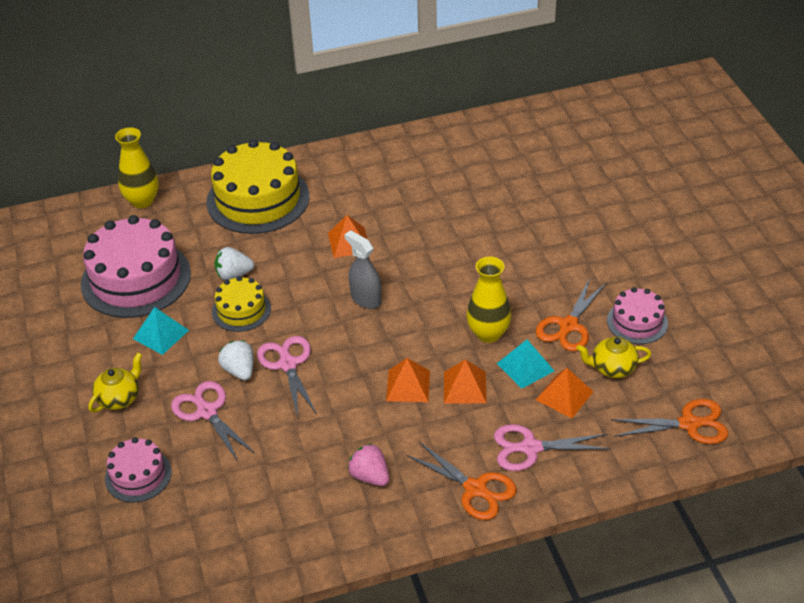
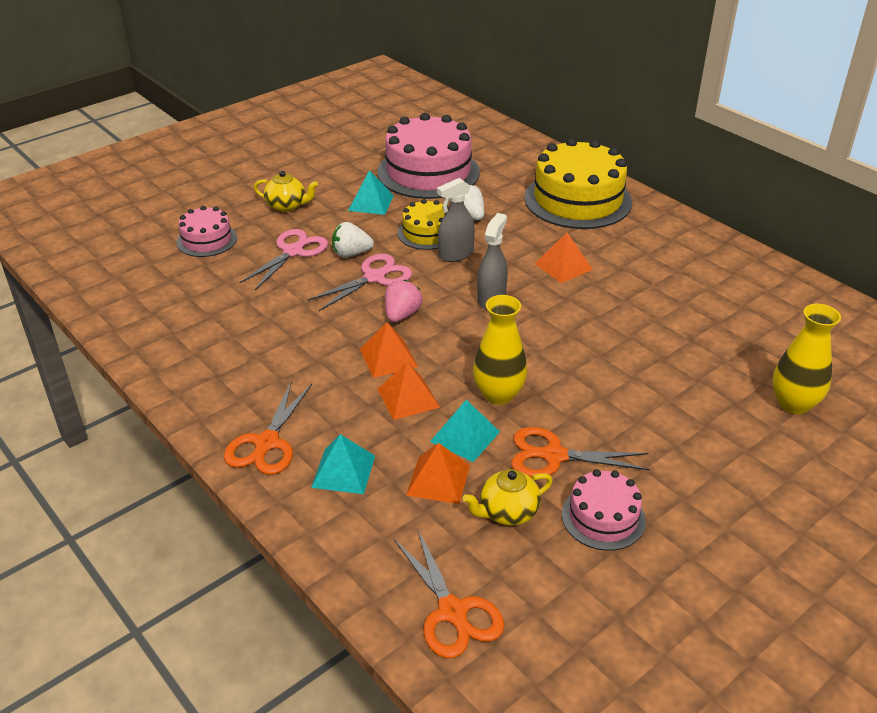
camera: 65 degrees right, 5 degrees down
(142, 201) = (524, 147): yellow vase -> yellow vase (793, 404)
(239, 371) = (351, 254): white strawberry -> white strawberry turned 135 degrees counterclockwise
(288, 301) = (455, 254): none -> grey spray bottle
(370, 476) = (255, 366): pink strawberry -> pink strawberry (402, 315)
(530, 448) = (343, 471): pink scissors -> turquoise pyramid
(612, 368) = (507, 512): yellow teapot -> yellow teapot turned 90 degrees counterclockwise

